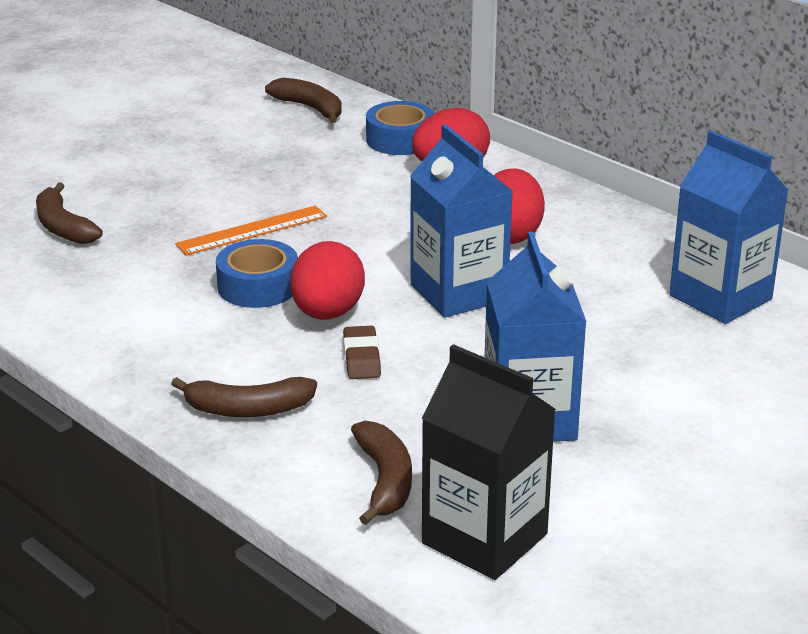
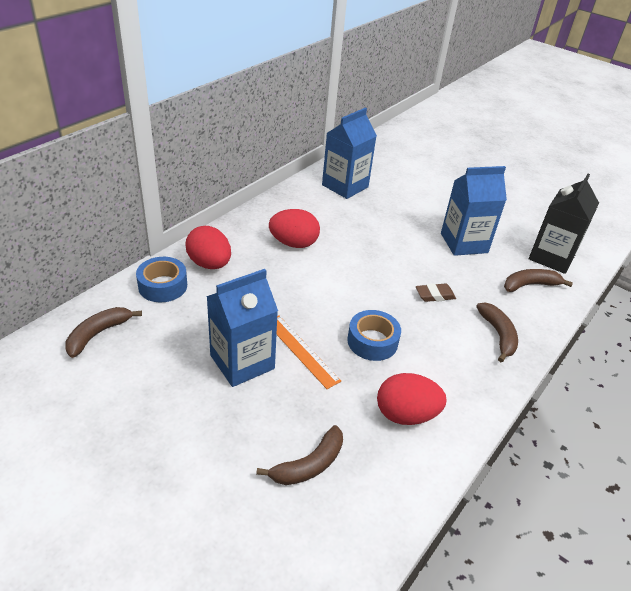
camera: 100 degrees left, 10 degrees up
(327, 313) = (395, 310): red egg -> red egg (406, 414)
(458, 292) = (360, 262): blue carton -> blue carton (242, 362)

